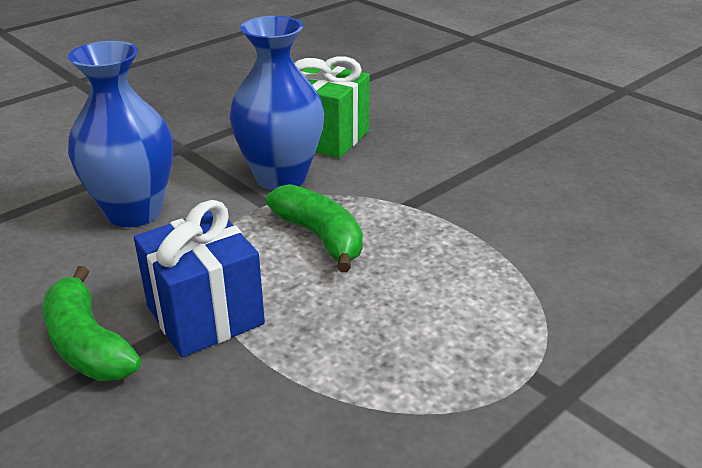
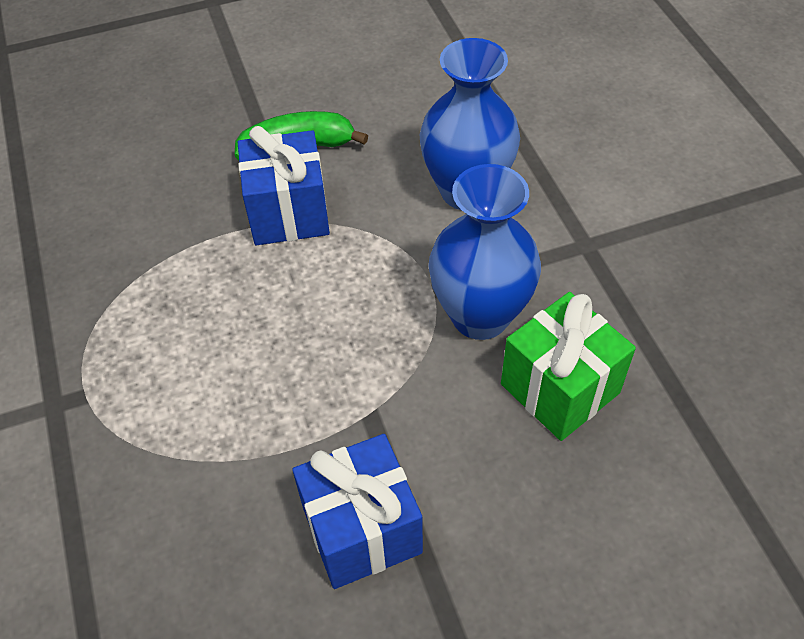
camera: 115 degrees right, 20 degrees up
(320, 237) = (351, 316): green banana -> none
(499, 185) = (362, 530): none -> blue gift

